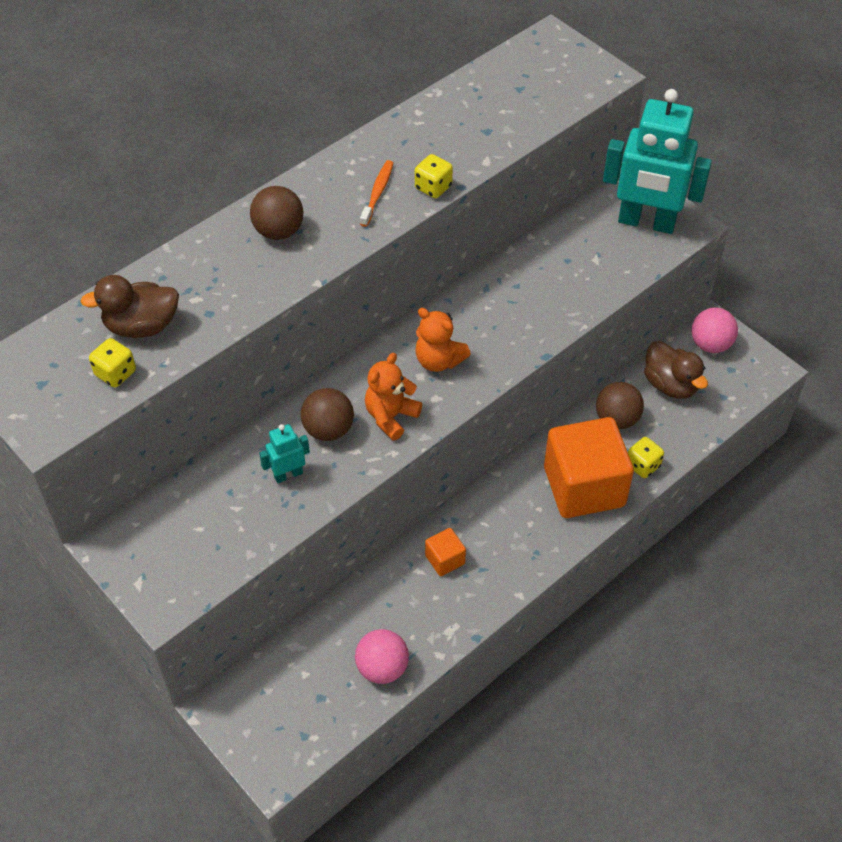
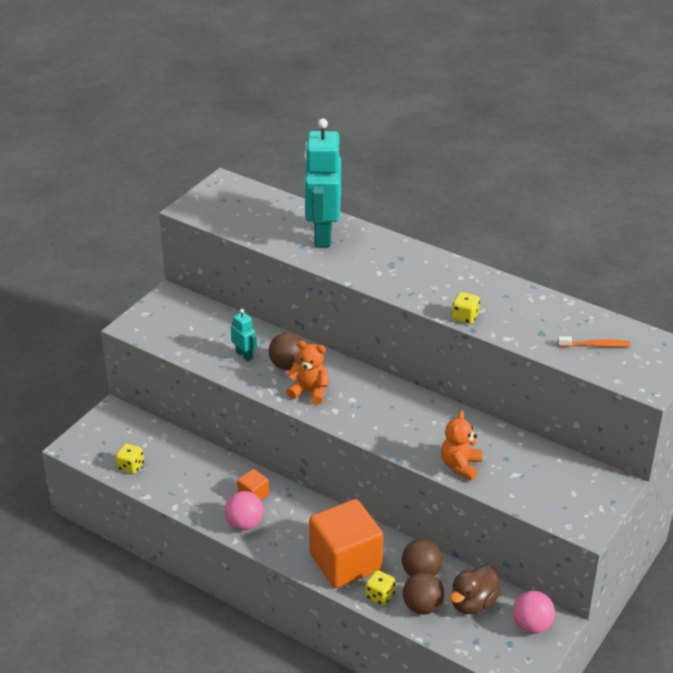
camera: 75 degrees right, 15 degrees down
(115, 373) = (240, 222): yellow dice -> yellow dice (130, 466)
(141, 326) = (280, 223): brown duck -> none
(278, 231) = (386, 258): brown ball -> brown ball (422, 606)
(377, 193) = (445, 293): orange toothbrush -> orange toothbrush (595, 345)
(382, 668) = (157, 480): pink ball -> pink ball (244, 524)
(438, 360) = (370, 405): orange teddy bear -> orange teddy bear (460, 466)
(646, 222) = (574, 499): turquoise robot -> turquoise robot (322, 235)

